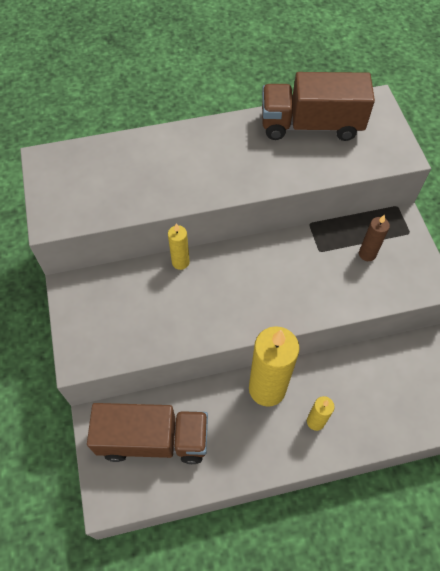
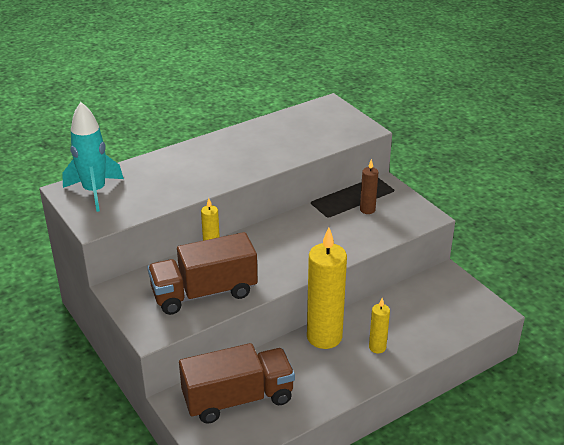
camera: 20 degrees left, 25 degrees down
(70, 171) = (94, 192): none -> turquoise rocket
(311, 125) = (285, 126): brown truck -> brown truck (204, 293)

